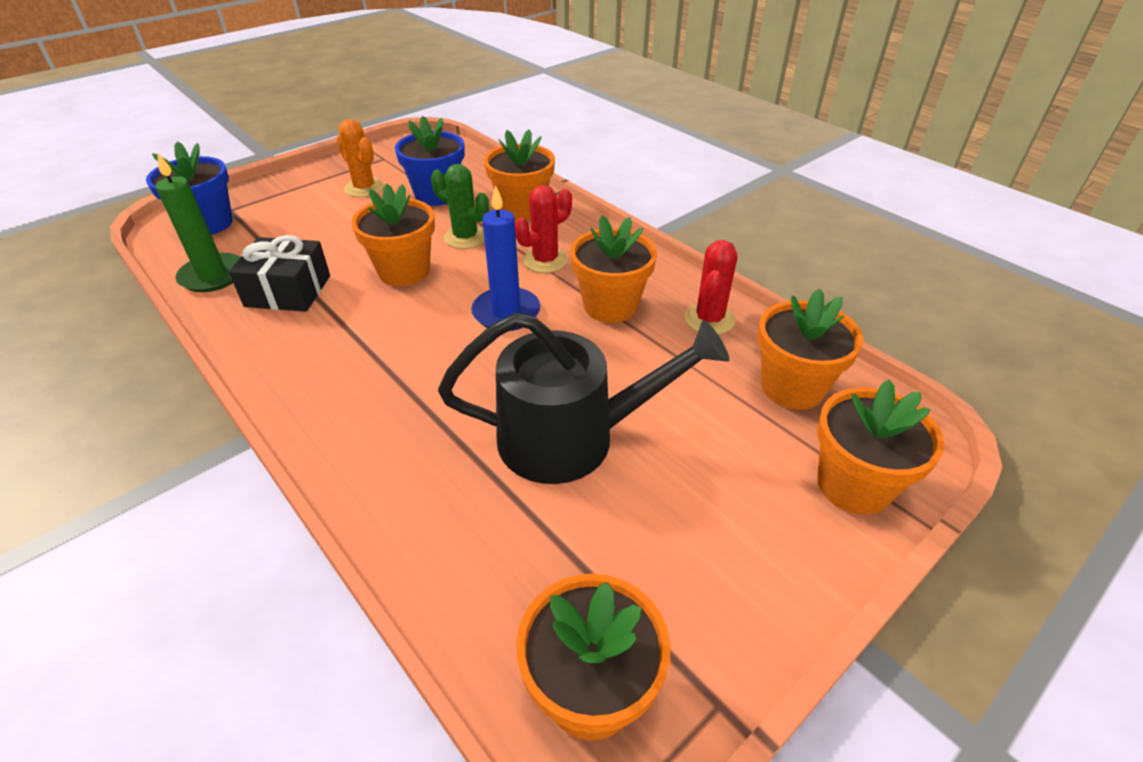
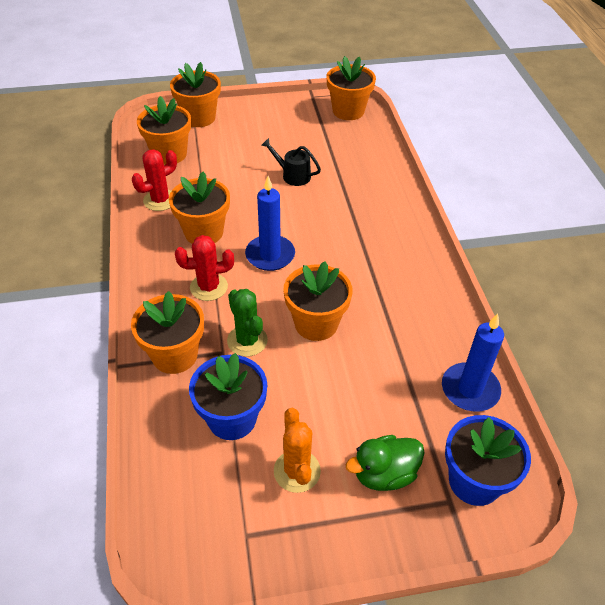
camera: 150 degrees left, 5 degrees up
(213, 276) = (470, 389): green candle -> blue candle
(288, 291) = (410, 342): black gift -> none
(290, 206) = (384, 474): none -> green duck
(571, 437) = (293, 175): black watering can -> black watering can, size x0.47

